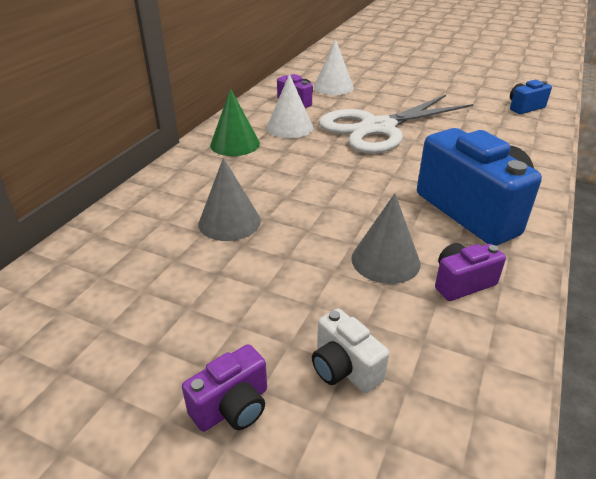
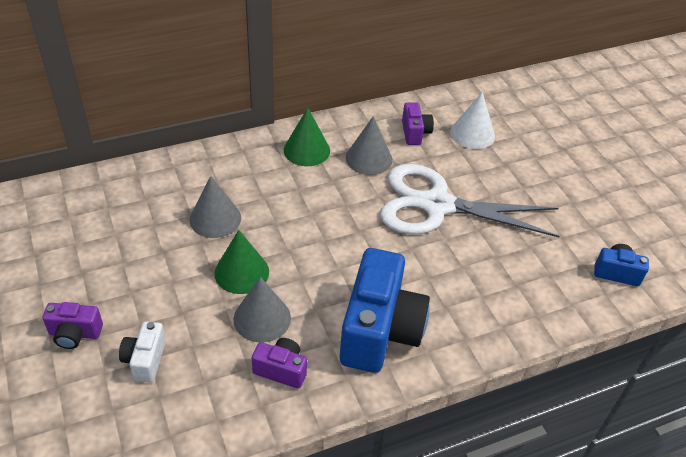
camera: 40 degrees right, 10 degrees up
(289, 127) = (368, 158): white cone -> grey cone
(315, 242) = (241, 272): none -> green cone

